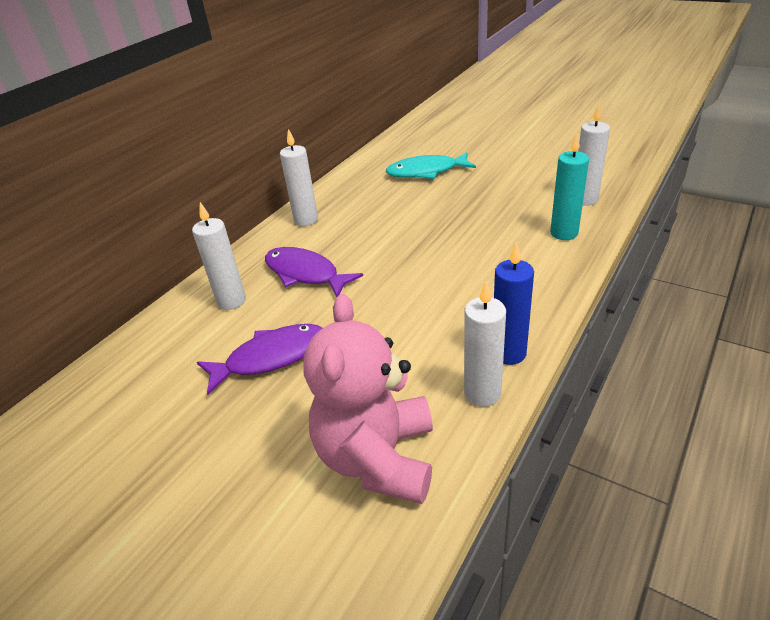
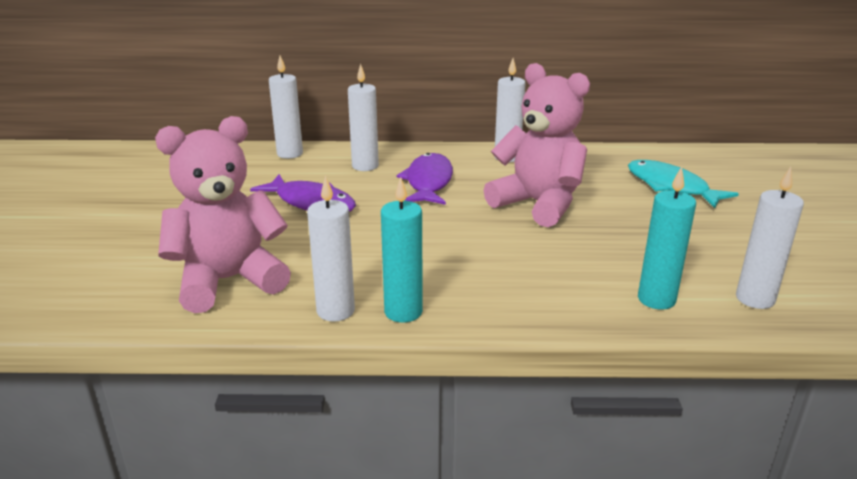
camera: 55 degrees right, 10 degrees down
(141, 345) = (290, 154): none -> white candle
(399, 233) = (538, 204): none -> pink teddy bear
(508, 353) = (403, 312): blue candle -> turquoise candle

